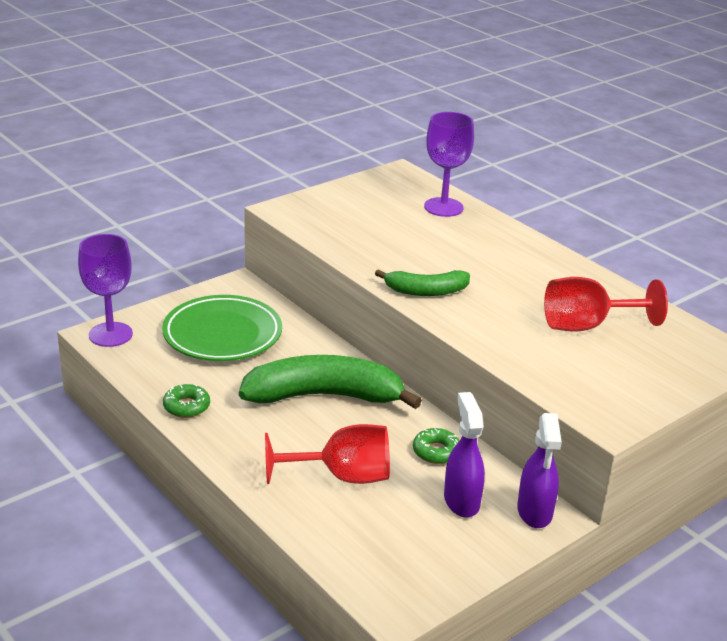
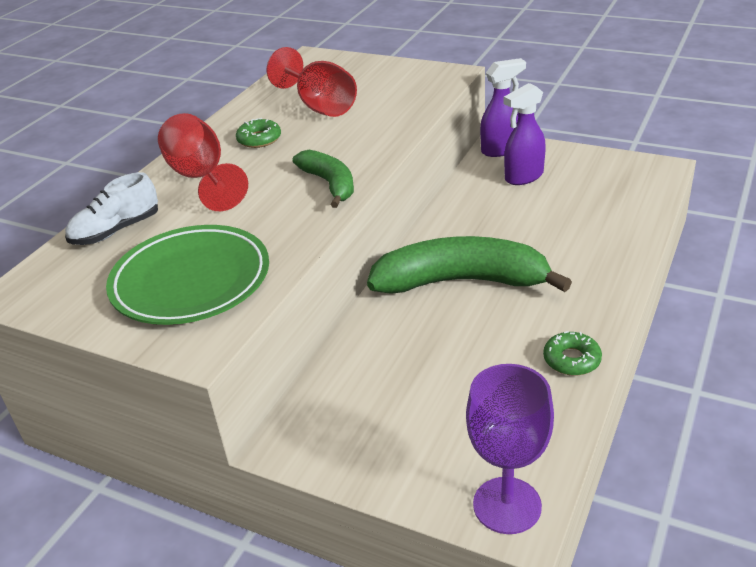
camera: 110 degrees left, 5 degrees up
(222, 334) = (415, 400): green plate -> green plate (191, 281)
(324, 396) = (461, 282): green banana -> green banana turned 120 degrees clockwise
(342, 476) = (560, 232): red goblet -> red goblet (202, 178)
(436, 451) = (477, 203): green donut -> green donut (259, 139)
(443, 207) = (116, 231): purple goblet -> white shoe

